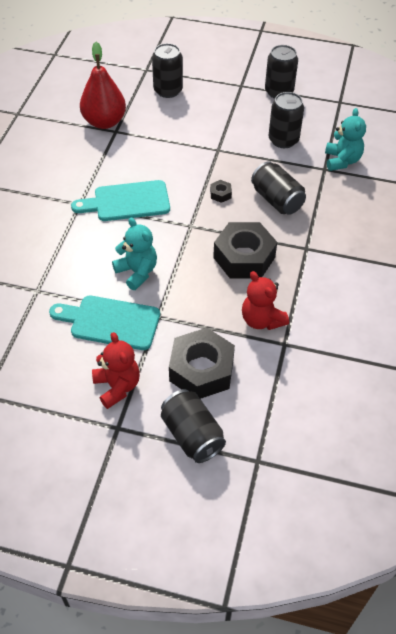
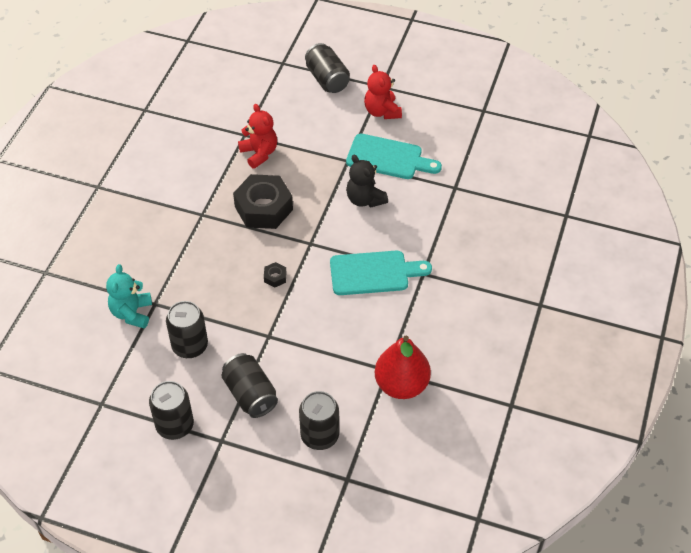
camera: 175 degrees left, 0 degrees up
(137, 272) = (365, 199): turquoise teddy bear -> black teddy bear
(201, 370) = (315, 119): black nut -> none
(277, 200) = (217, 267): black can -> black can (250, 394)

